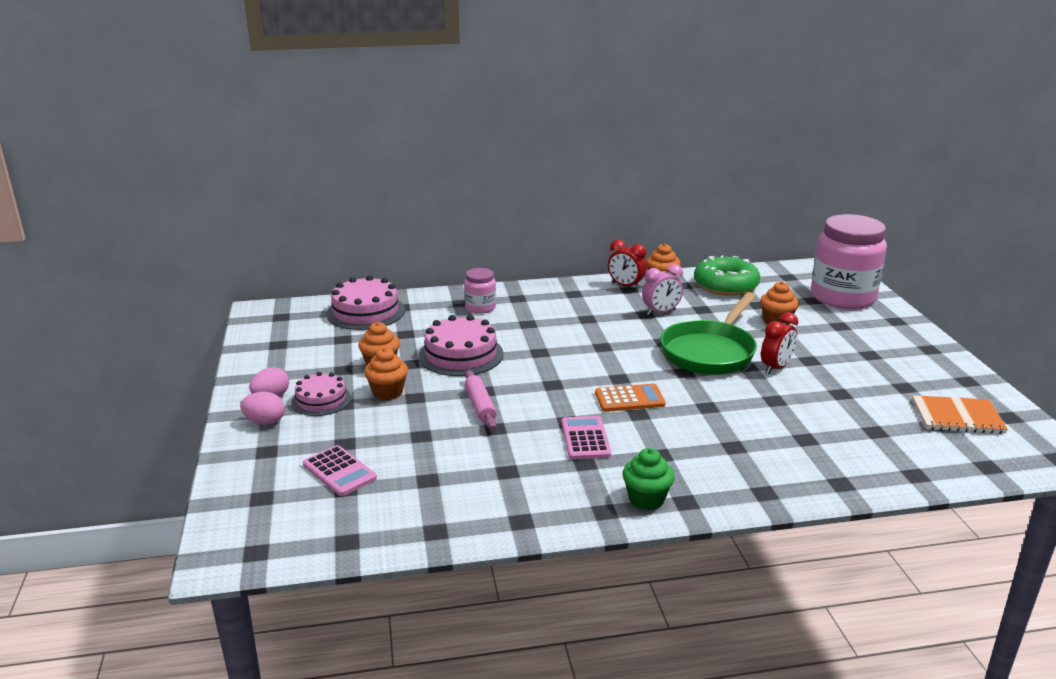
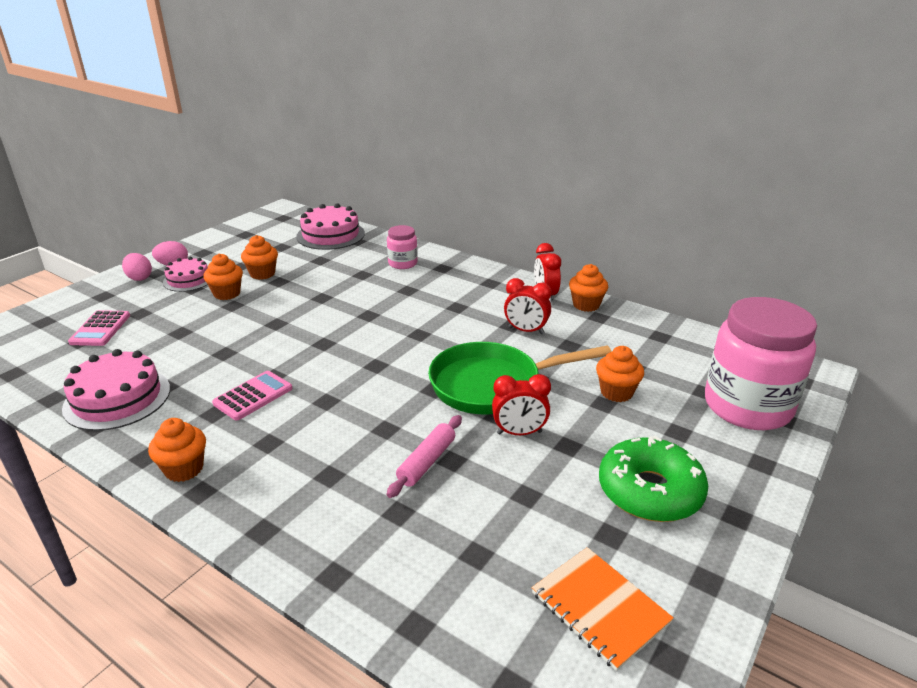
camera: 45 degrees right, 5 degrees up
(461, 355) = (318, 291): pink cake -> pink cake (117, 398)
(480, 406) = (250, 332): pink rolling pin -> pink rolling pin (426, 462)
(629, 399) = (346, 385): orange calculator -> none
(646, 499) = (184, 469): green cupcake -> orange cupcake
(661, 312) = (526, 331): pink clock -> red clock
(725, 286) = (639, 335): green donut -> green donut (650, 491)

